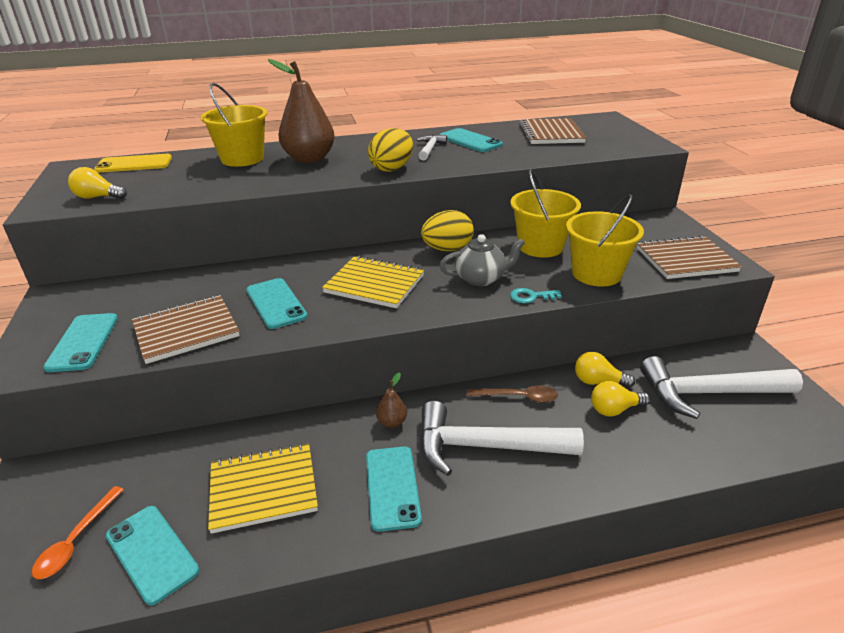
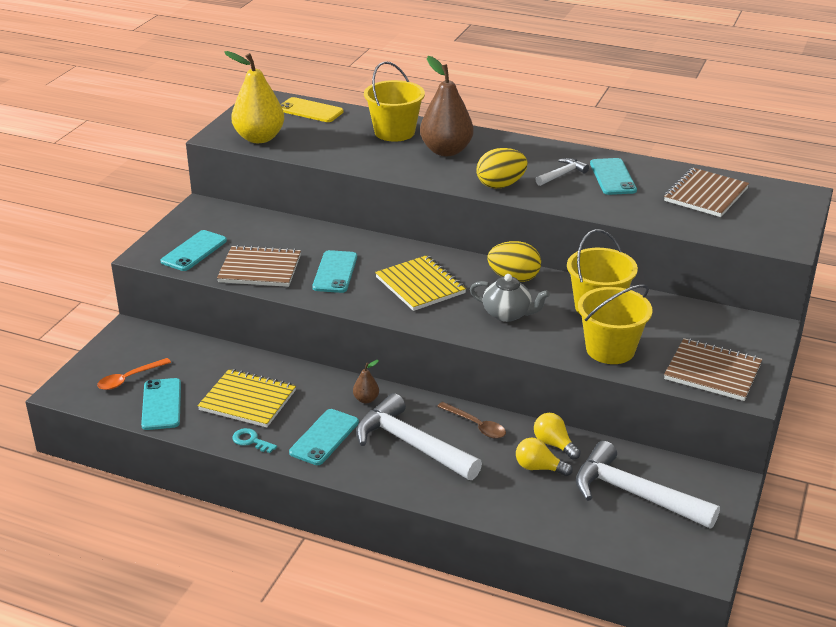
camera: 35 degrees right, 0 degrees up
(98, 197) = (259, 138): yellow light bulb -> yellow pear
(531, 297) = (527, 345): turquoise key -> turquoise key (251, 441)

